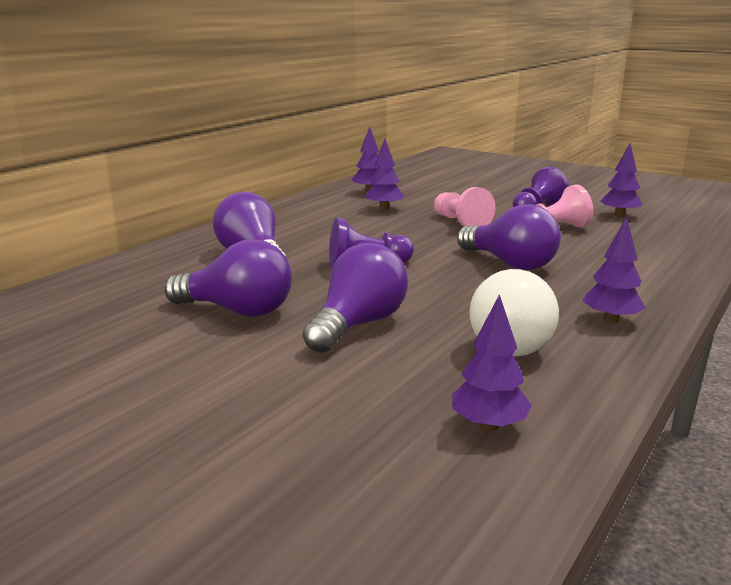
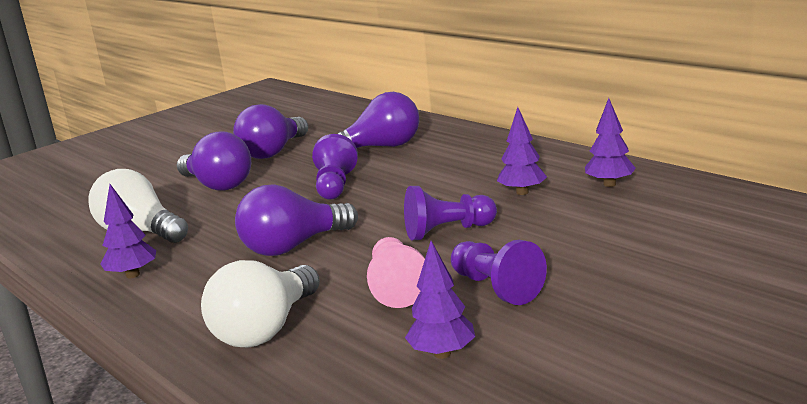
camera: 105 degrees right, 0 degrees up
(460, 222) = (447, 231): pink pawn -> purple pawn
(488, 425) = (61, 217): purple tree -> none
(641, 254) = (266, 329): none -> white light bulb

